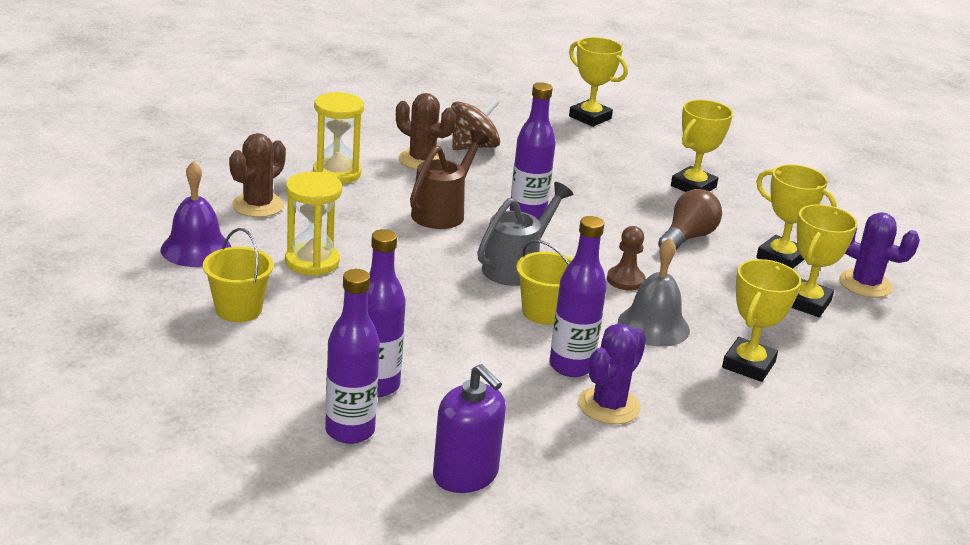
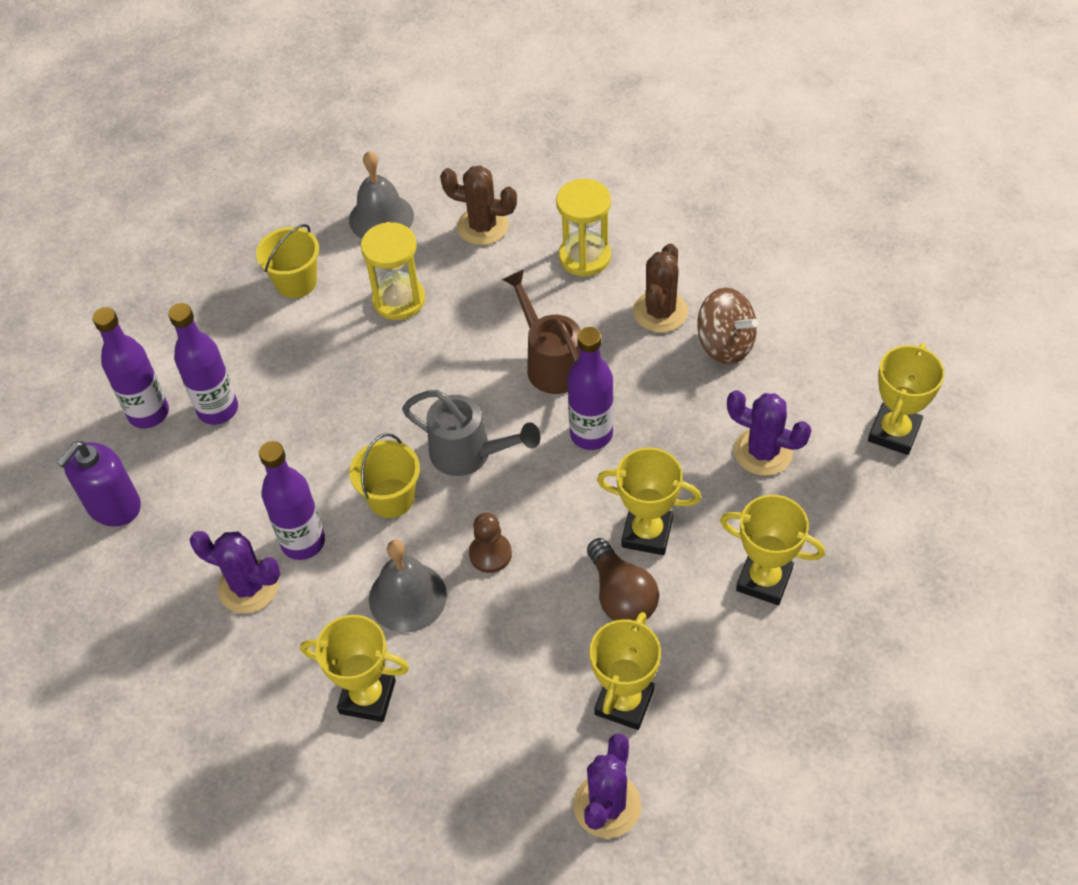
camera: 80 degrees right, 25 degrees up
(196, 249) = (381, 218): purple bell -> grey bell
(442, 212) = (551, 363): brown watering can -> brown watering can turned 135 degrees counterclockwise
(582, 159) = (763, 452): none -> purple cactus
(687, 238) = (621, 596): brown light bulb -> brown light bulb turned 45 degrees clockwise
(806, 303) = (527, 742): yellow trophy -> yellow trophy (647, 533)

